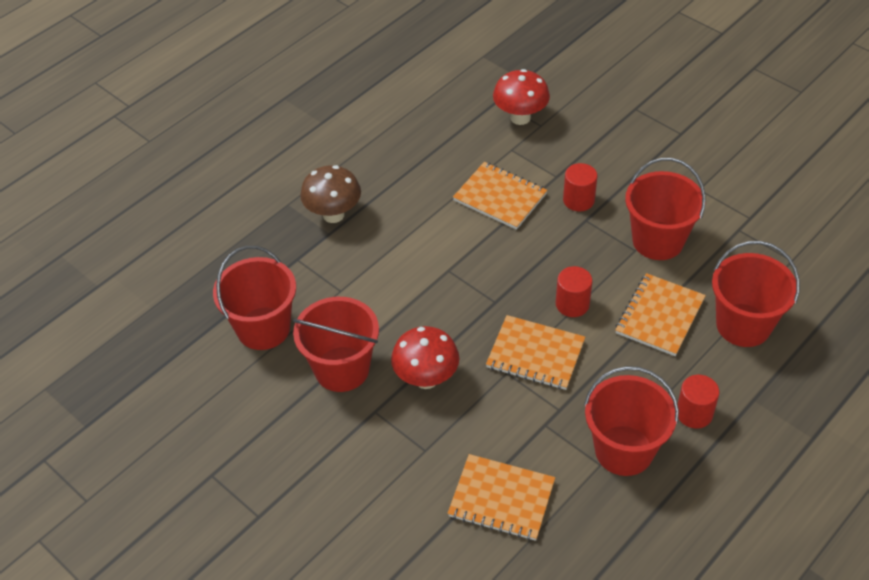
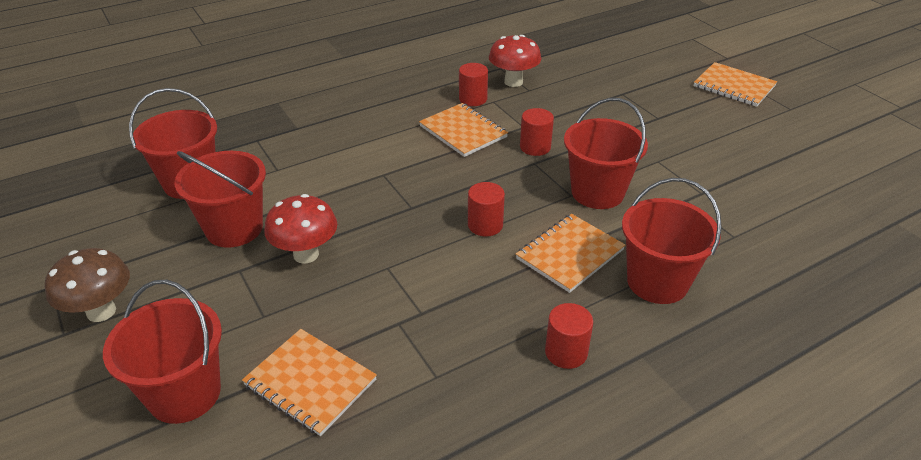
camera: 15 degrees right, 10 degrees down
(333, 215) = (310, 116): brown mushroom -> brown mushroom (101, 311)
(489, 151) = (473, 99): none -> red cylinder
(535, 354) = (425, 258): orange notebook -> orange notebook (734, 86)
(624, 450) = (469, 369): red bucket -> red bucket (184, 393)

